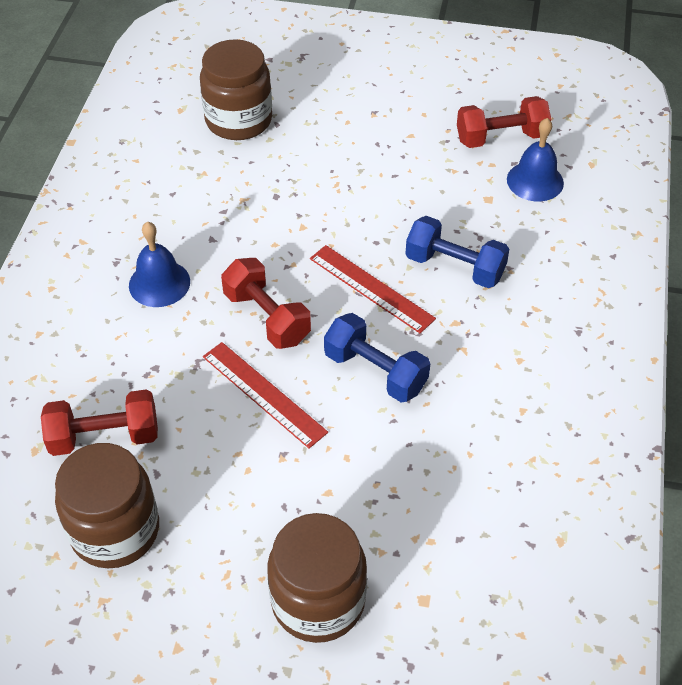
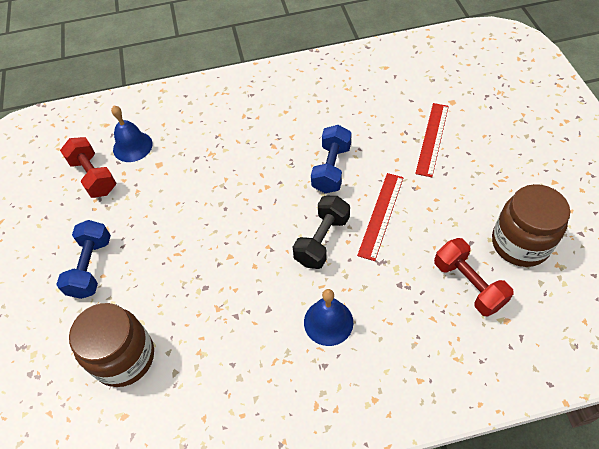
camera: 110 degrees left, 5 degrees up
(267, 317) = (322, 240): red dumbbell -> black dumbbell
(318, 601) = (484, 138): brown jar -> none
(371, 288) = (267, 195): red ruler -> red ruler (432, 139)
(455, 267) = (228, 161): blue dumbbell -> blue dumbbell (91, 267)

